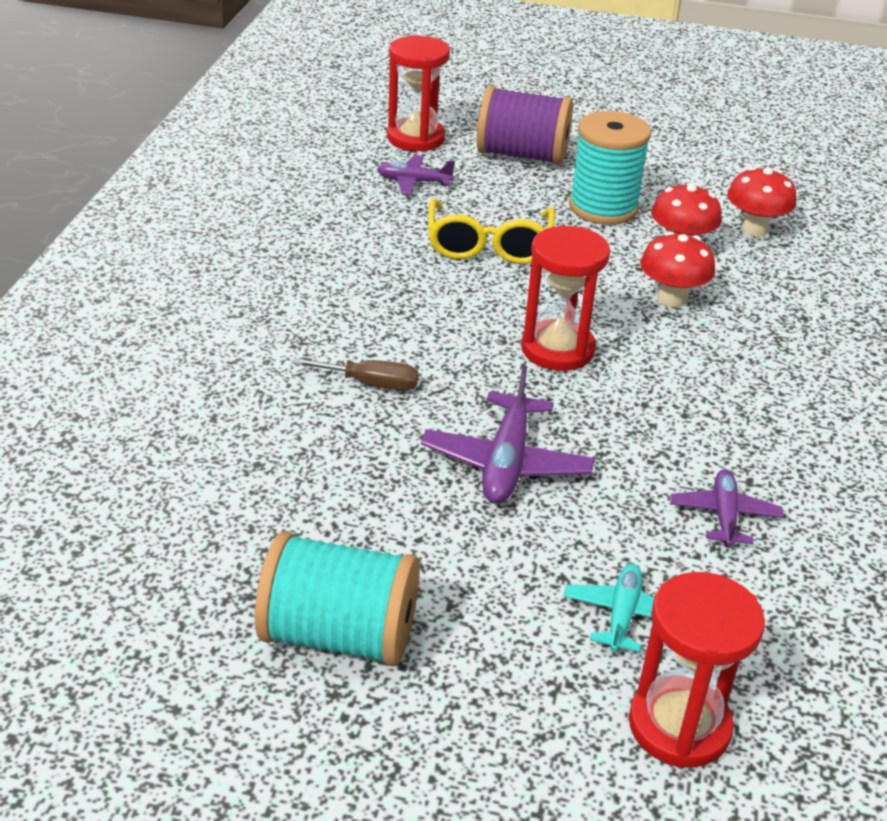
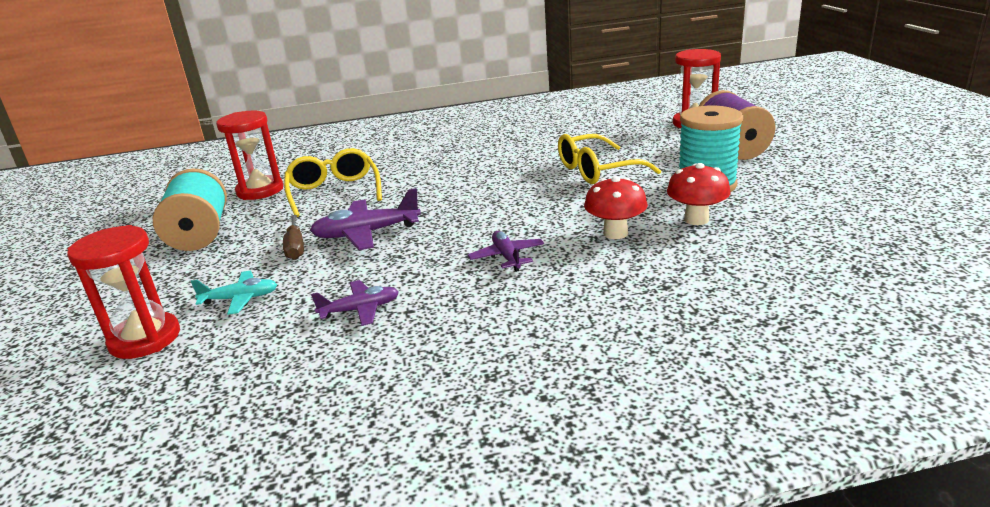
camera: 70 degrees right, 10 degrees down
(310, 459) = (334, 192): none -> yellow glasses
(371, 384) = (411, 185): brown screwdriver -> brown screwdriver (295, 247)
(413, 182) = (639, 137): purple plane -> purple plane (507, 257)
(557, 349) = (501, 216): red hourglass -> red hourglass (260, 190)
(754, 229) = (778, 238): red mushroom -> none

